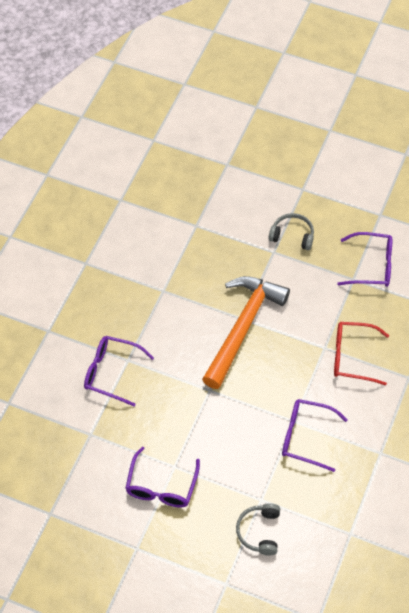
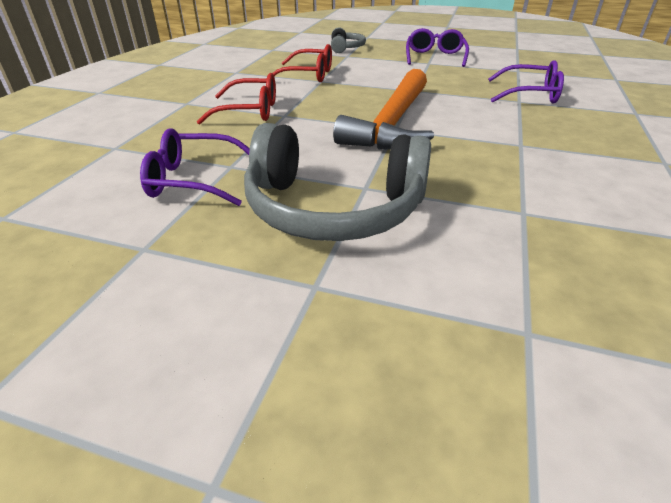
camera: 175 degrees right, 20 degrees down
(292, 236) = (333, 208): grey headphones -> grey headphones, size x2.10
(305, 437) = (308, 75): purple glasses -> red glasses

